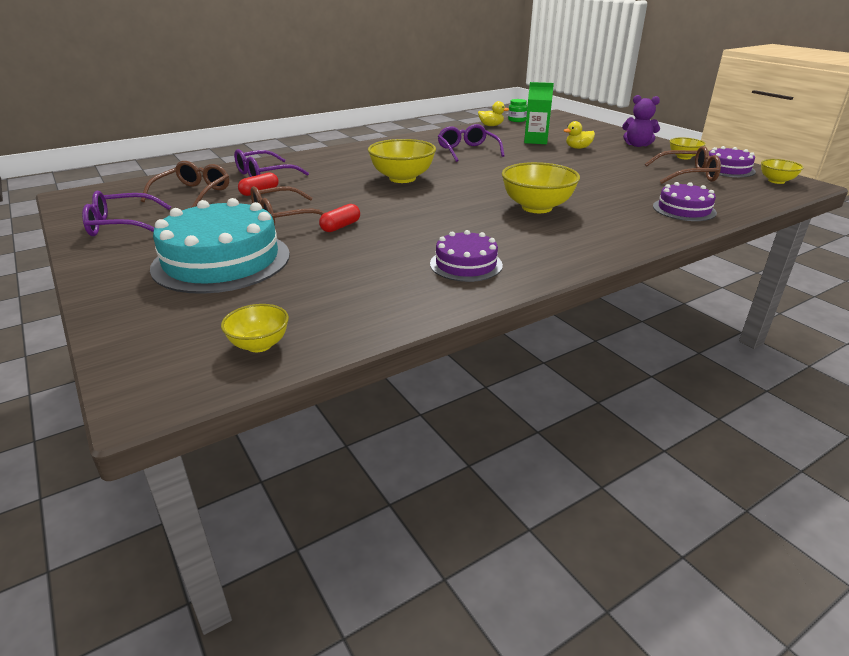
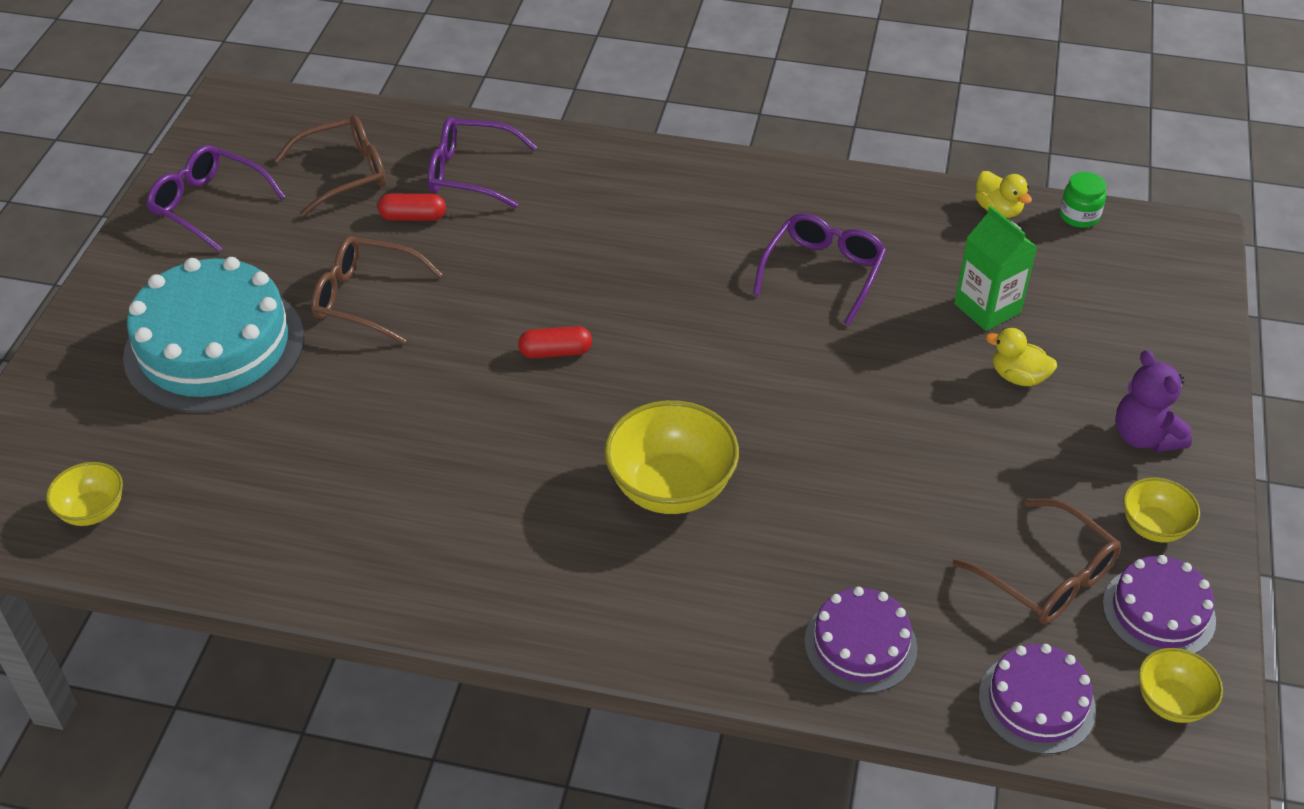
camera: 45 degrees right, 15 degrees up
(340, 226) = (395, 362): red capsule -> red capsule (555, 352)
(402, 178) = (616, 294): yellow bowl -> none
(466, 264) = (412, 535): purple cake -> purple cake (1036, 702)

